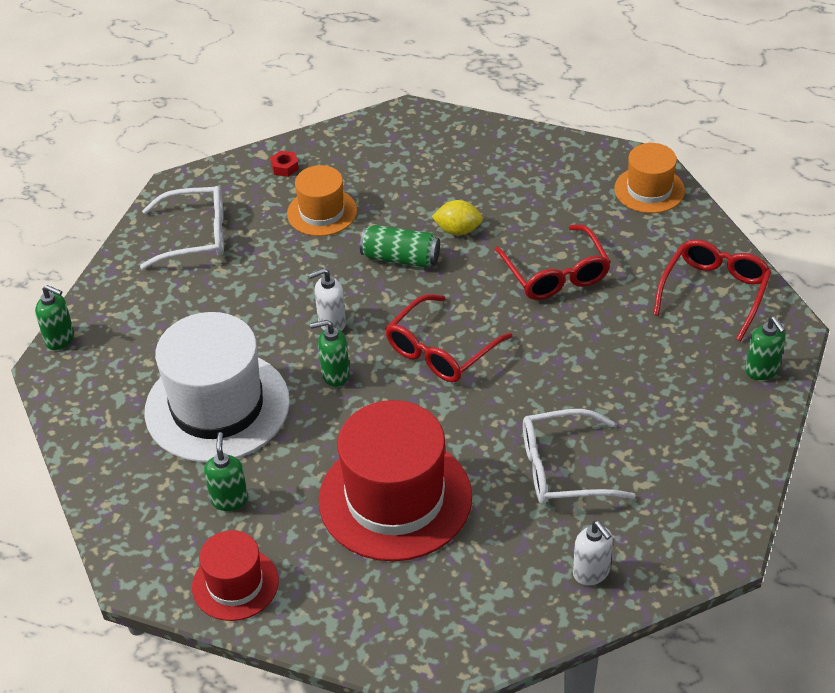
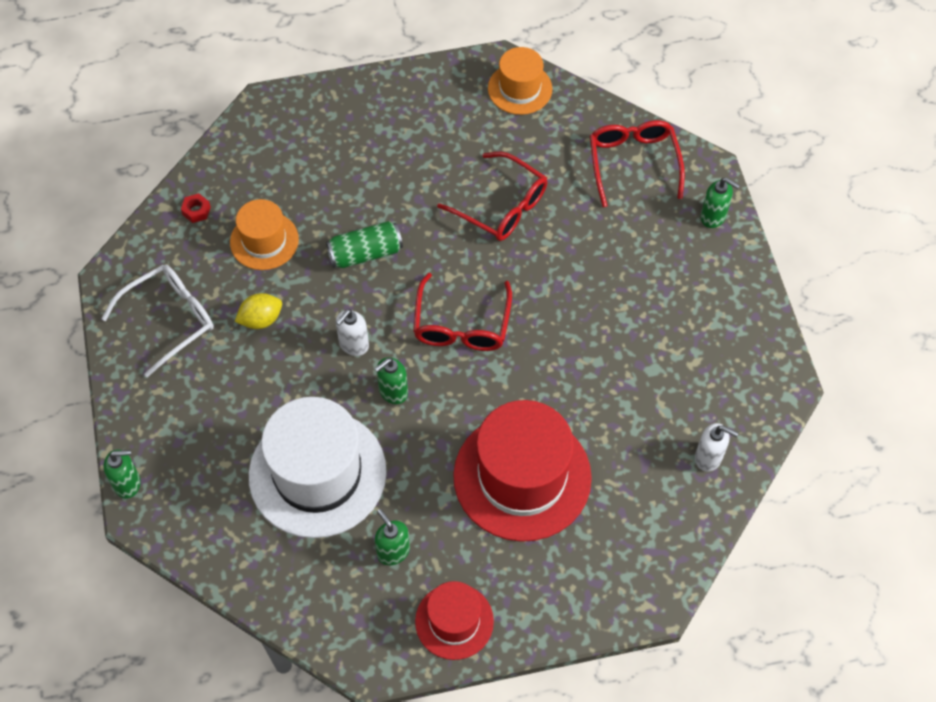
camera: 35 degrees left, 15 degrees up
(458, 230) = (393, 203): yellow lemon -> yellow lemon (261, 319)
(563, 469) = (629, 381): white glasses -> none

